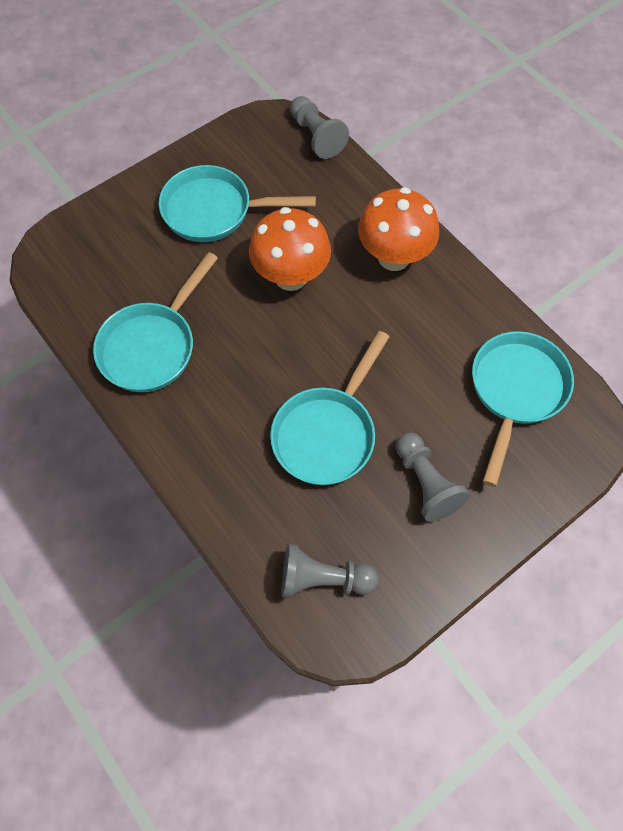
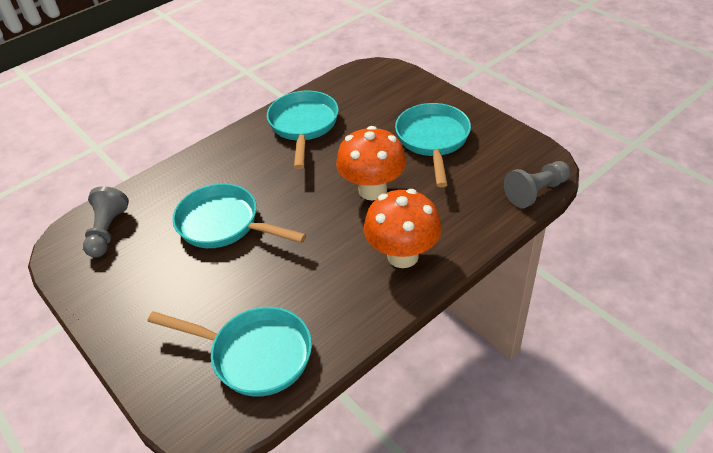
camera: 90 degrees right, 20 degrees down
(152, 346) = (303, 126): turquoise pan -> turquoise pan turned 60 degrees clockwise
(425, 483) = (172, 288): grey pawn -> none

